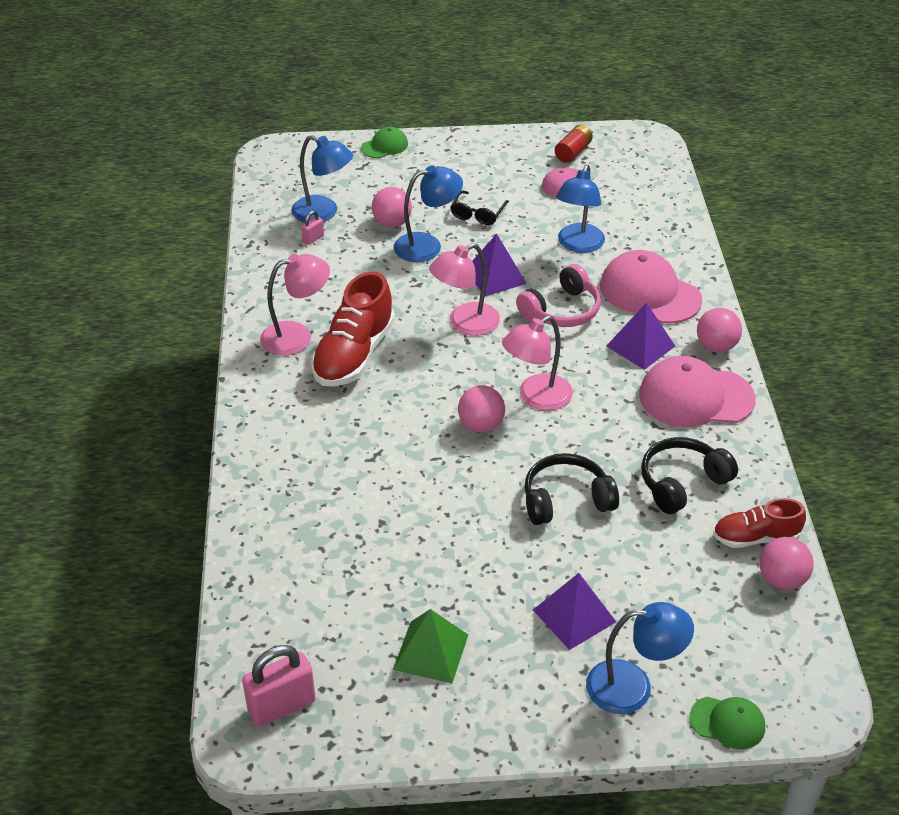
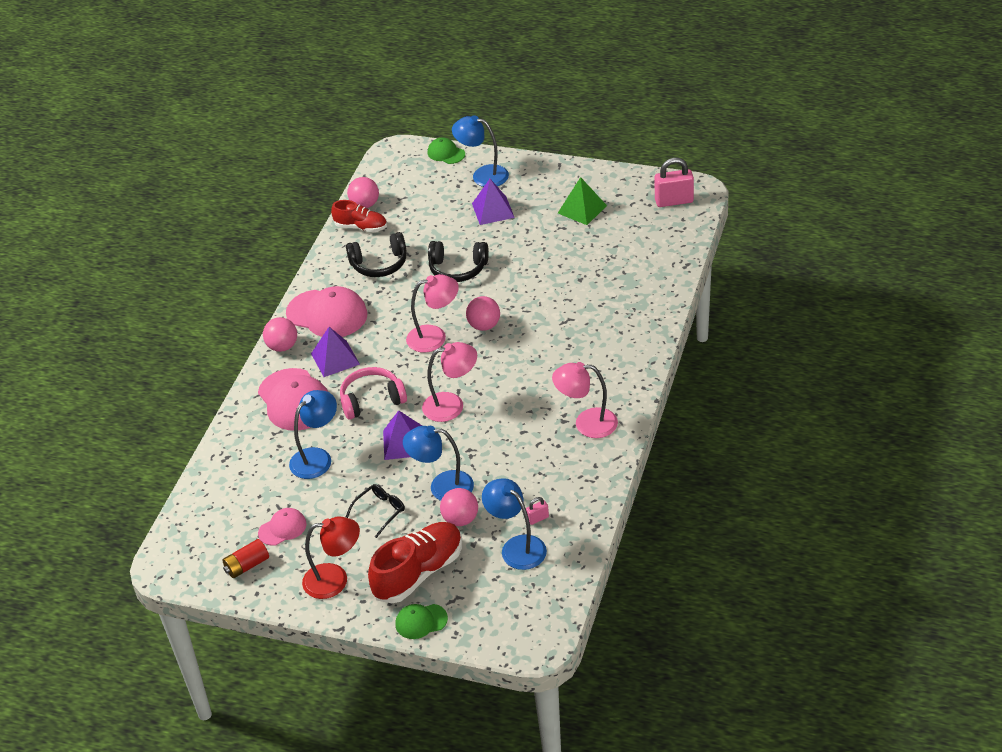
camera: 155 degrees left, 0 degrees up
(354, 355) = (549, 398): red shoe -> red shoe (418, 572)
(483, 158) = (335, 580): none -> red lamp

